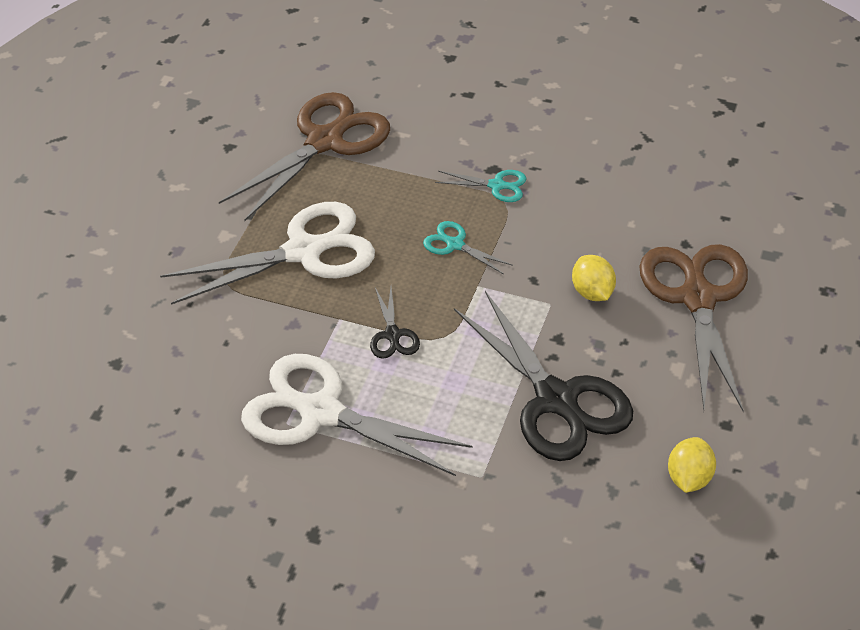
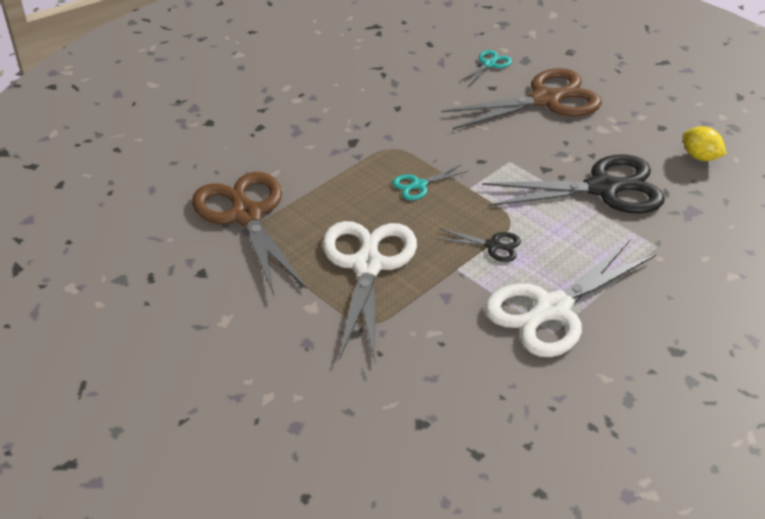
camera: 65 degrees left, 5 degrees down
(497, 185) = (372, 146): turquoise scissors -> turquoise scissors (489, 64)
(592, 292) = (511, 139): yellow lemon -> none
(698, 298) = (545, 100): brown scissors -> brown scissors turned 135 degrees clockwise

